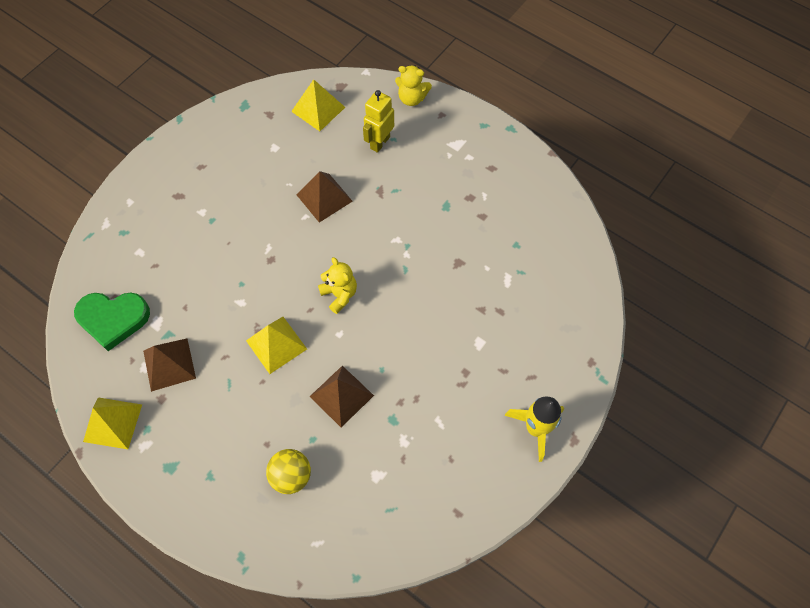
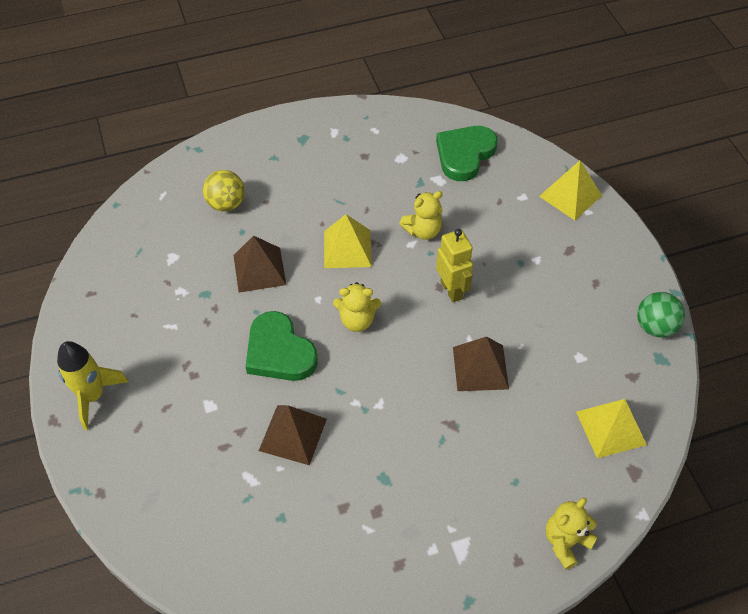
camera: 125 degrees right, 10 degrees down
(112, 423) = (369, 121): yellow pyramid -> yellow pyramid (570, 195)
(169, 364) = (391, 172): brown pyramid -> brown pyramid (293, 434)
(219, 118) = (655, 327): none -> green ball
(222, 301) = (423, 231): none -> yellow teddy bear
(379, 142) = (519, 464): yellow robot -> yellow robot (451, 290)
(404, 328) = (279, 352): none -> green heart

